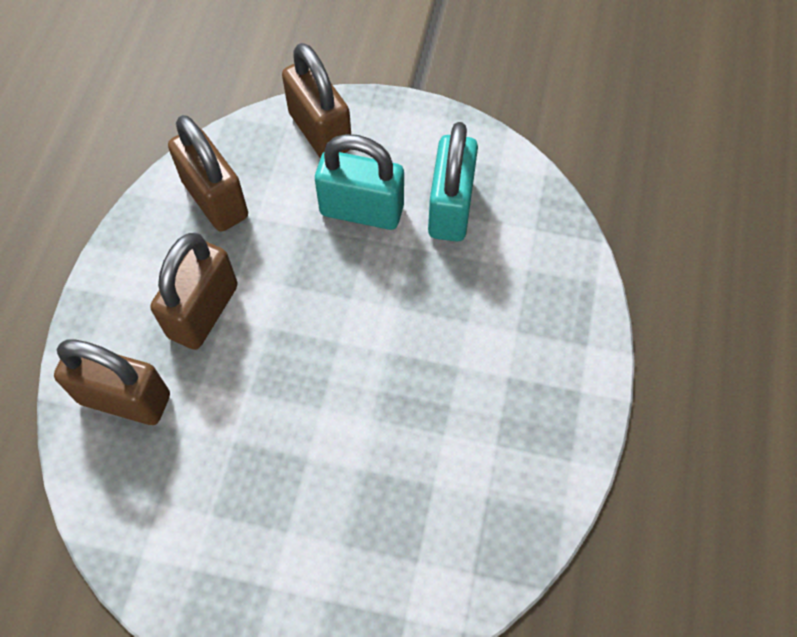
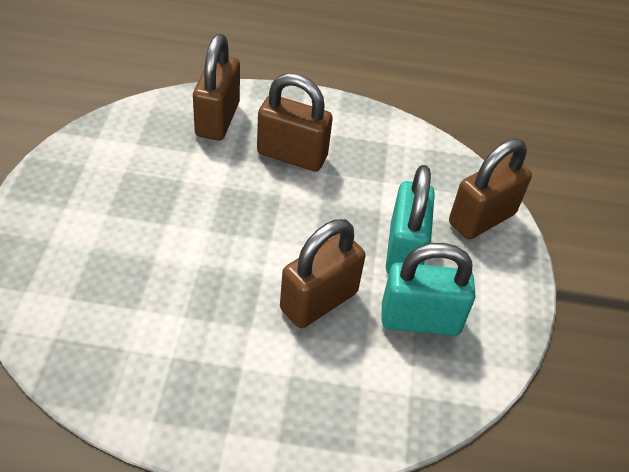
camera: 80 degrees right, 15 degrees down
(215, 199) = (395, 155): brown padlock -> brown padlock (319, 301)

